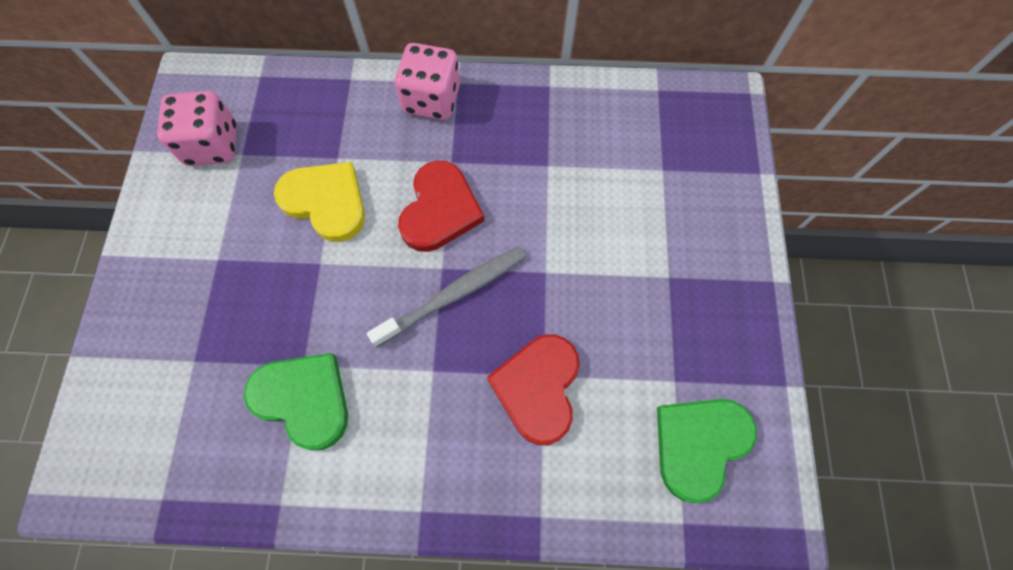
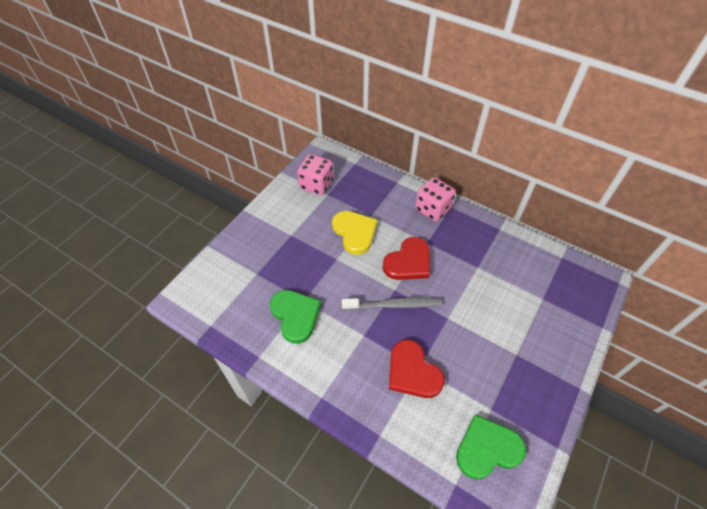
camera: 30 degrees right, 15 degrees down
(538, 388) = (413, 372): red heart -> red heart turned 75 degrees counterclockwise

